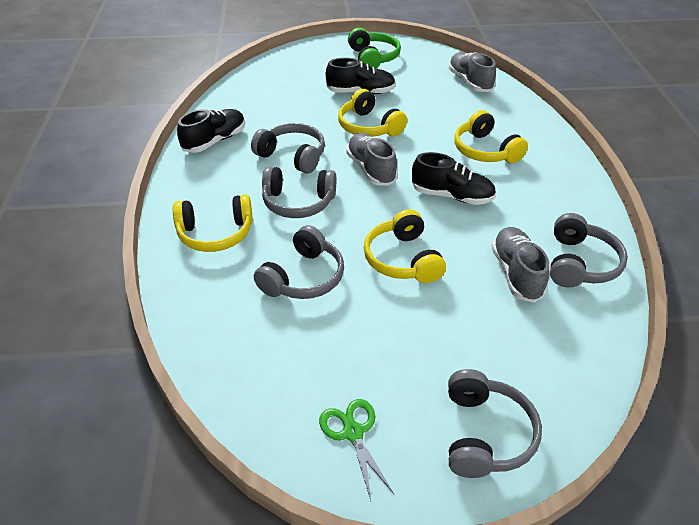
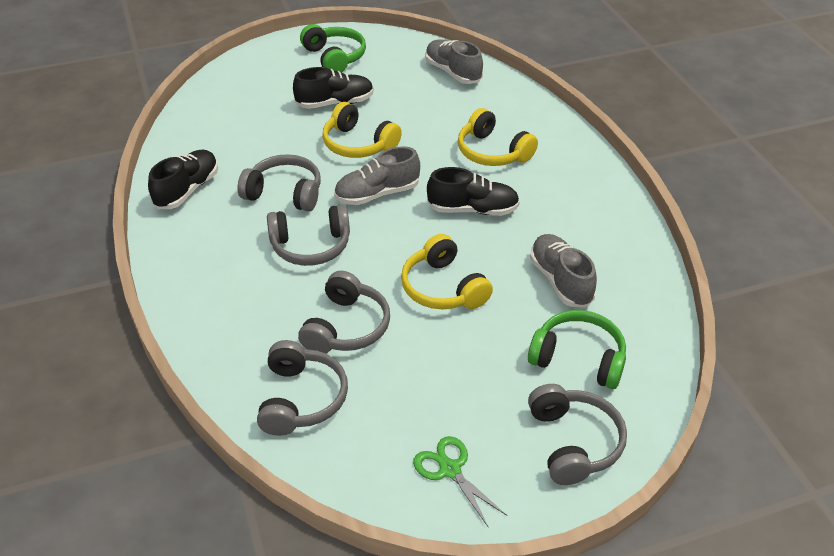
camera: 15 degrees left, 0 degrees up
(215, 233) = (232, 298): yellow headphones -> none
(371, 169) = (377, 194): grey shoe -> grey shoe turned 75 degrees counterclockwise
(513, 350) = (578, 358): none -> green headphones
(580, 263) = (619, 259): grey headphones -> grey headphones (301, 399)

